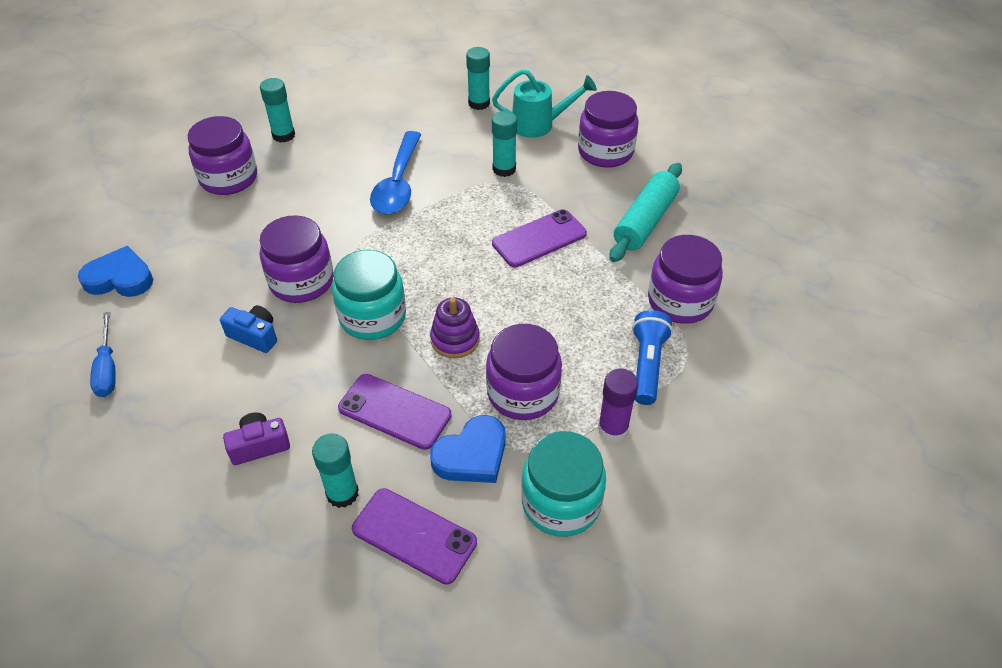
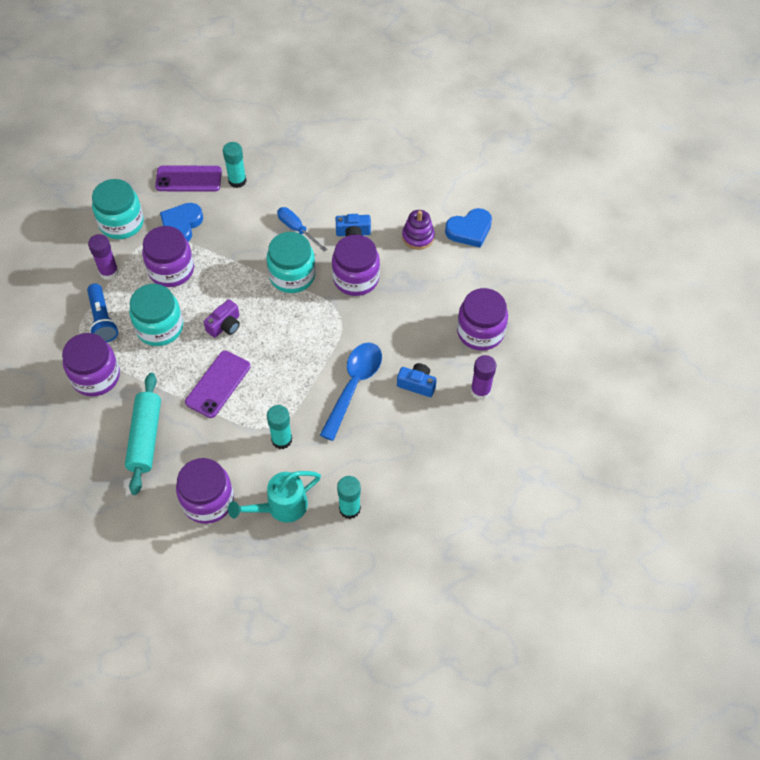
camera: 150 degrees right, 10 degrees up
(108, 368) = (416, 182): blue screwdriver -> blue screwdriver (297, 229)
(259, 446) = (297, 182): purple camera -> purple camera (225, 325)
(283, 135) = (480, 391): turquoise glue stick -> purple glue stick
(336, 162) = (417, 384): none -> blue camera
(394, 411) = (238, 228): purple phone -> none
(398, 183) = (353, 386): blue spoon -> blue spoon turned 45 degrees clockwise
(455, 339) = (231, 284): purple stacking toy -> purple stacking toy (418, 237)
(576, 325) = (159, 327): none -> turquoise jar

